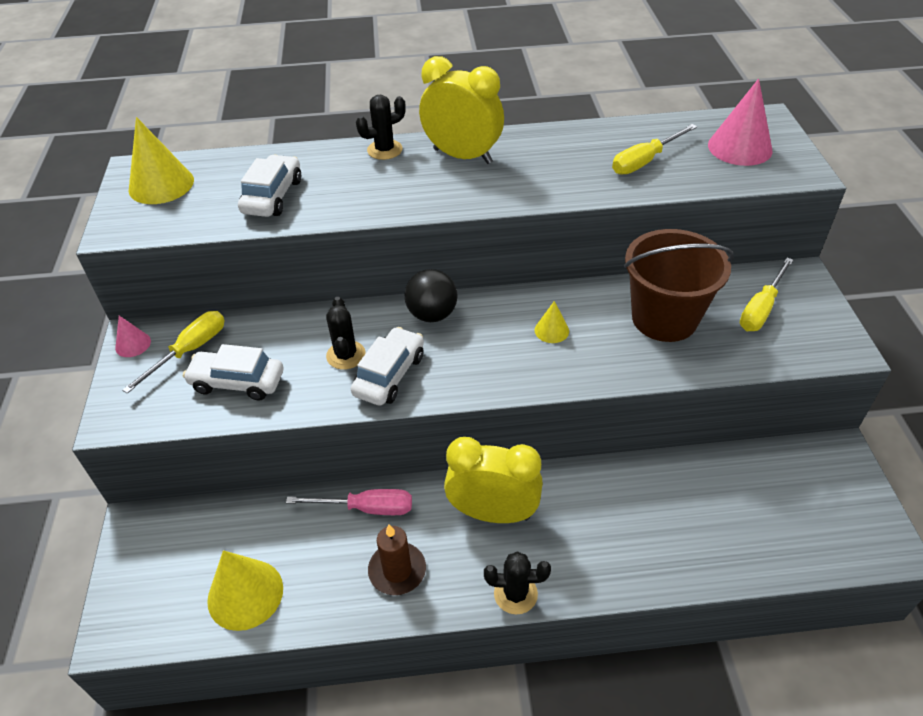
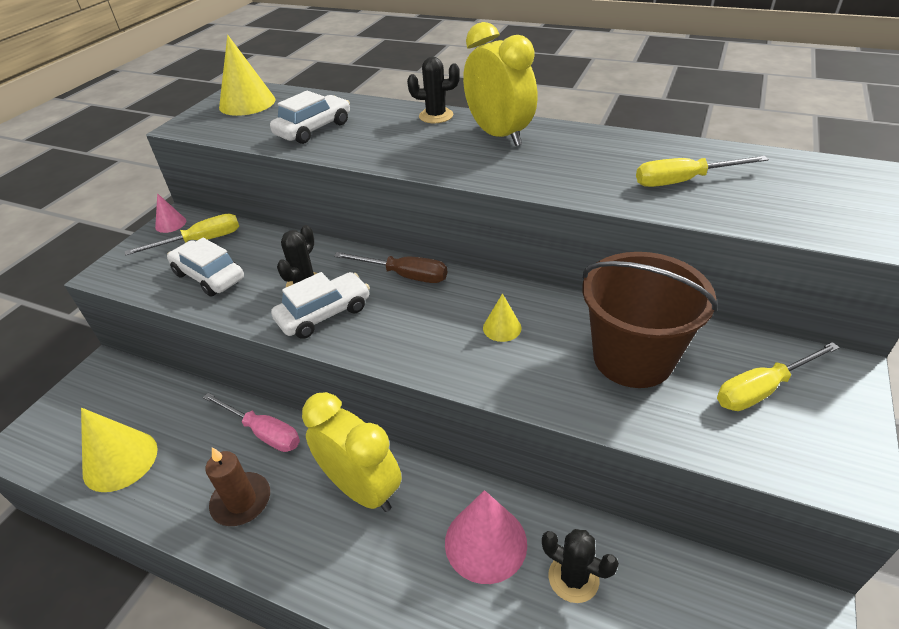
camera: 30 degrees right, 5 degrees down
(432, 314) = (404, 275): black ball -> brown screwdriver
(515, 594) = (320, 581): black cactus -> black cactus (573, 578)
(739, 147) = (814, 194): pink cone -> pink cone (485, 542)

